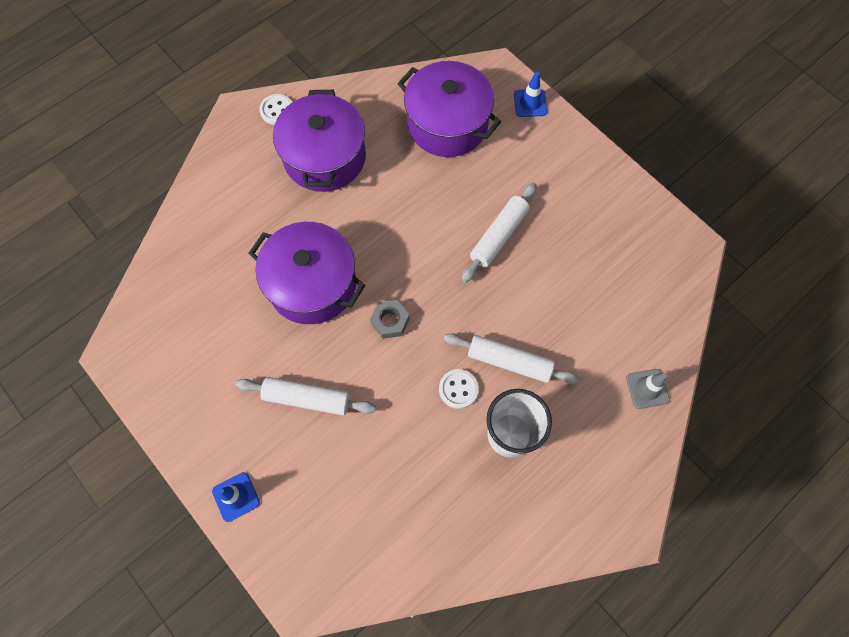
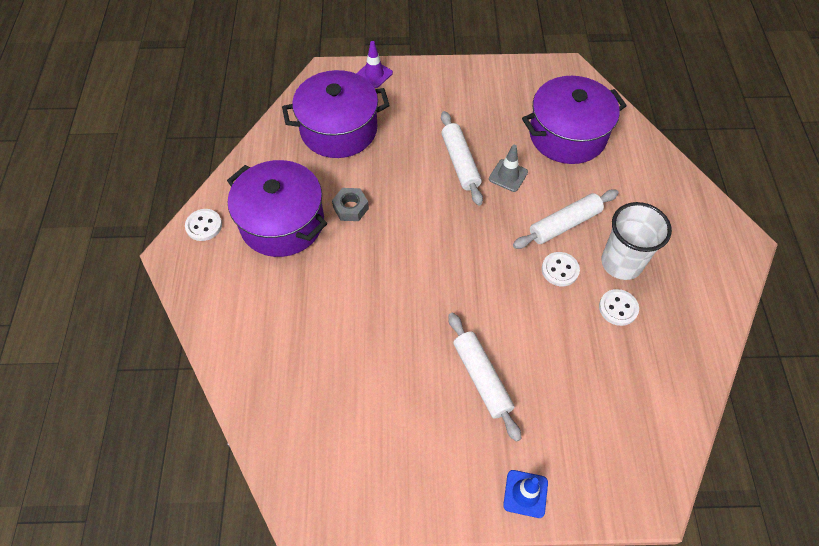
camera: 50 degrees left, 10 degrees down
(307, 398) = (482, 378): white rolling pin -> white rolling pin turned 75 degrees counterclockwise
(312, 284) = (385, 306): purple pot -> purple pot (567, 135)
(390, 321) = (466, 275): grey nut -> grey nut (351, 208)
(460, 461) = (618, 308): none -> white button
(530, 103) = (374, 74): blue traffic cone -> purple traffic cone
(647, 388) = (649, 162): grey traffic cone -> grey traffic cone (508, 175)

